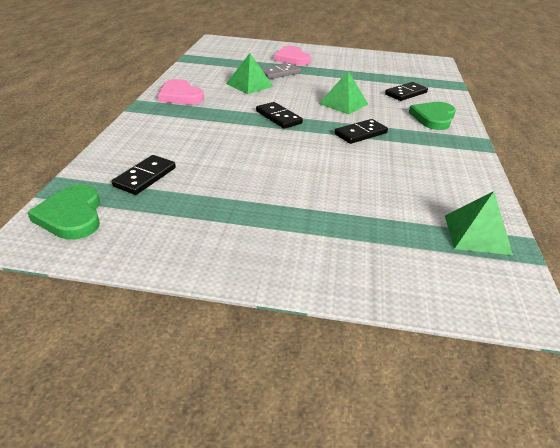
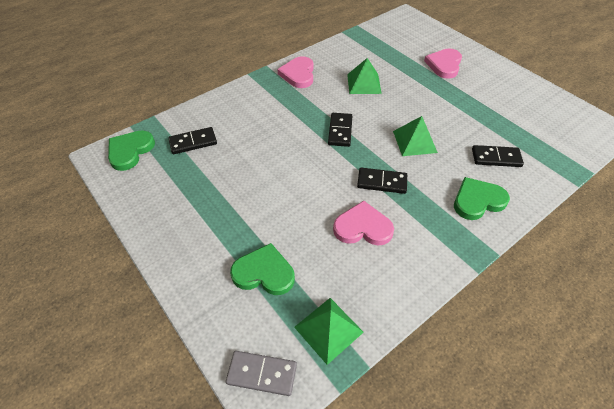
camera: 45 degrees right, 15 degrees up
(279, 73) = (407, 79): grey domino -> grey domino (262, 374)
(373, 230) = (264, 273): none -> green heart
(393, 164) = (363, 227): none -> pink heart

